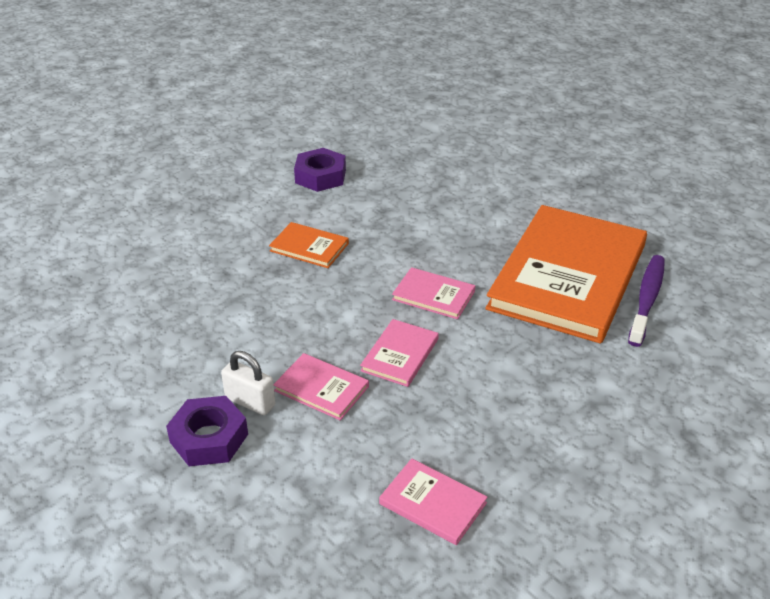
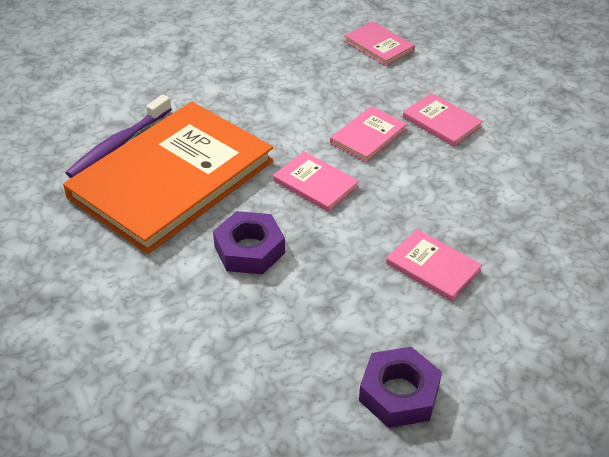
camera: 165 degrees left, 5 degrees up
(209, 438) = (533, 103): purple nut -> purple nut (249, 249)
(250, 402) = (501, 122): white padlock -> none
(309, 247) = (433, 267): orange book -> pink book

